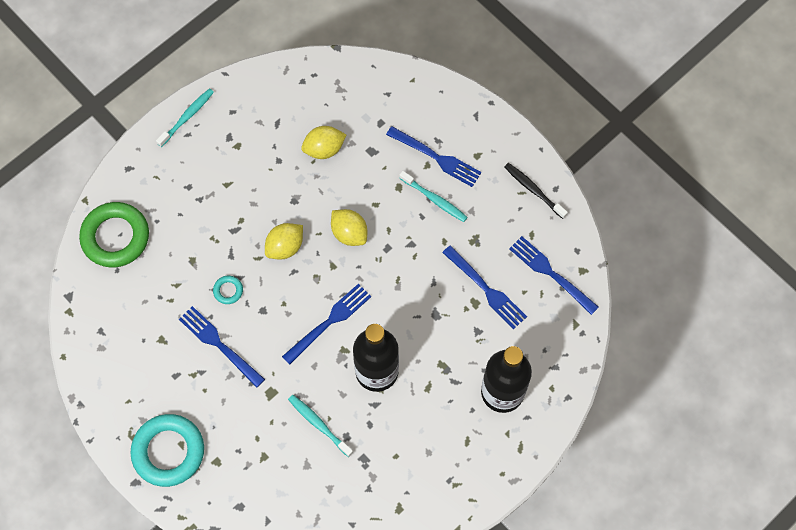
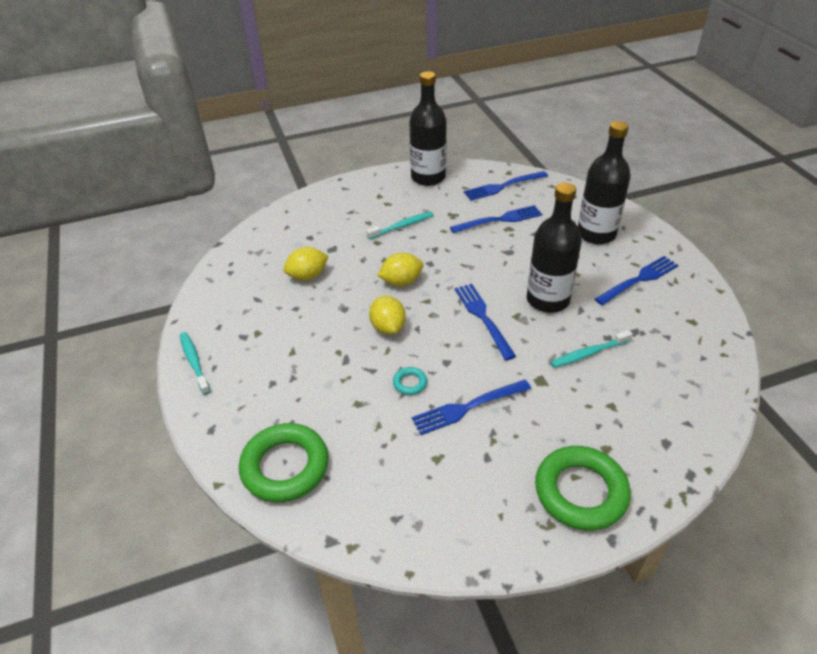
camera: 65 degrees left, 25 degrees down
(168, 451) = (580, 492): turquoise ring -> green ring
(324, 149) = (307, 276): yellow lemon -> yellow lemon turned 60 degrees clockwise
(436, 157) = (365, 216): blue fork -> blue fork (638, 280)
(533, 190) = (428, 177): black toothbrush -> black bottle

